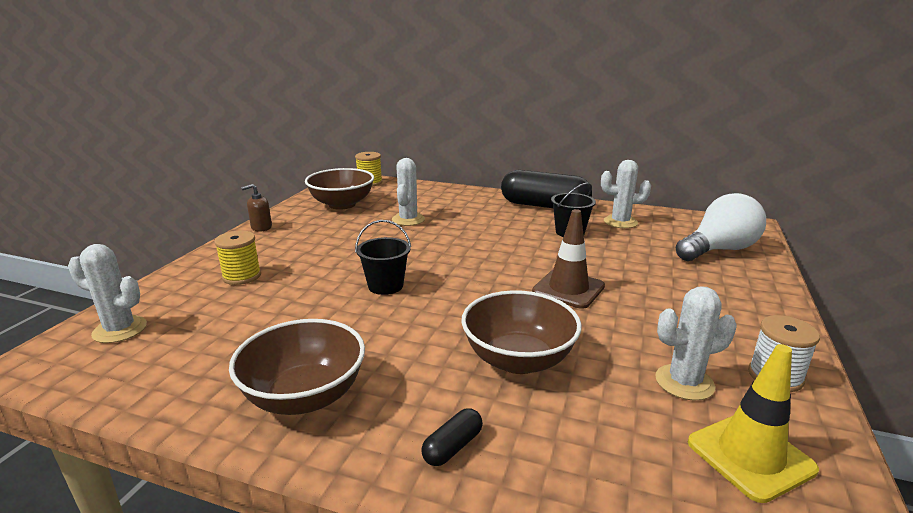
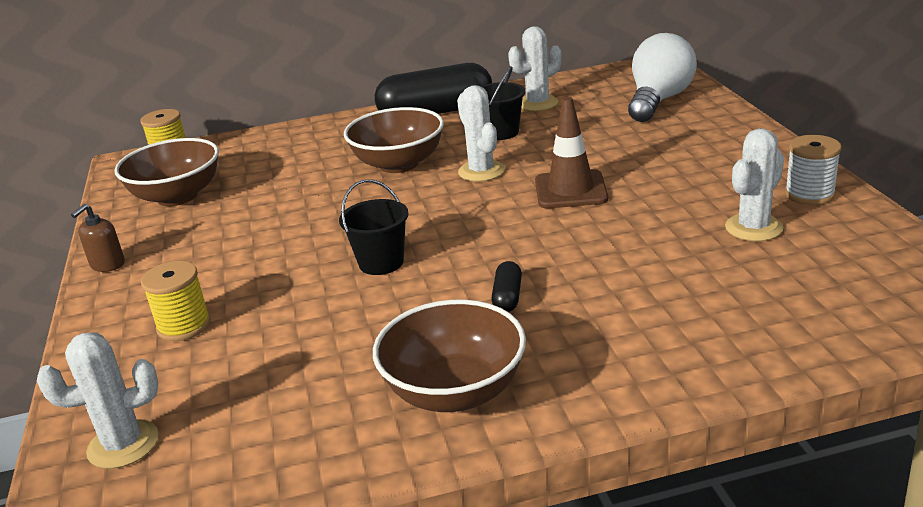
camera: 30 degrees left, 5 degrees up
(408, 219) = (297, 183): white cactus -> white cactus (481, 171)
(452, 447) = (641, 359): black capsule -> black capsule (507, 297)
(518, 359) = (605, 270): brown bowl -> brown bowl (398, 164)
(750, 456) = (848, 258): yellow traffic cone -> none

